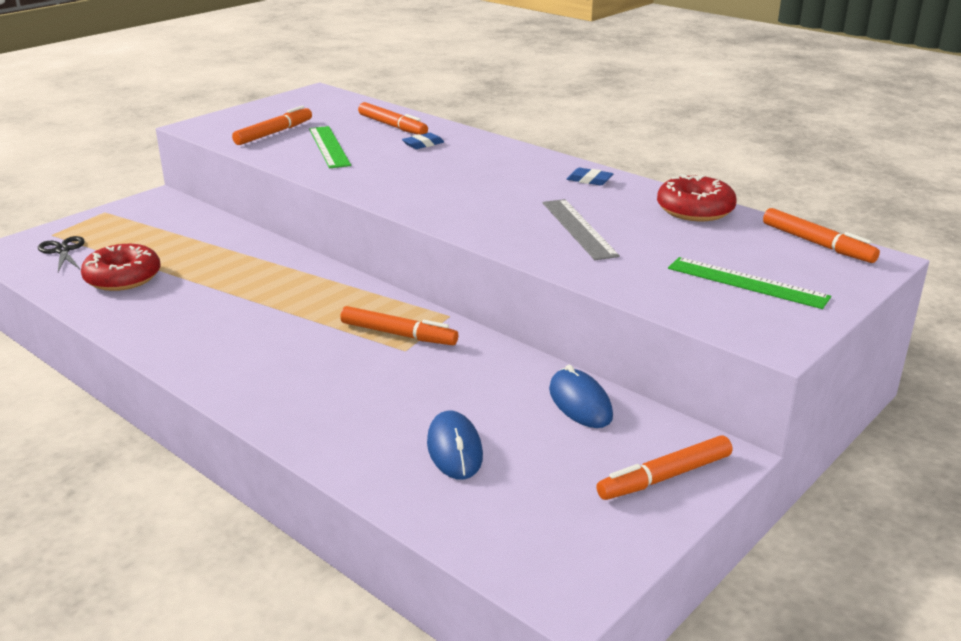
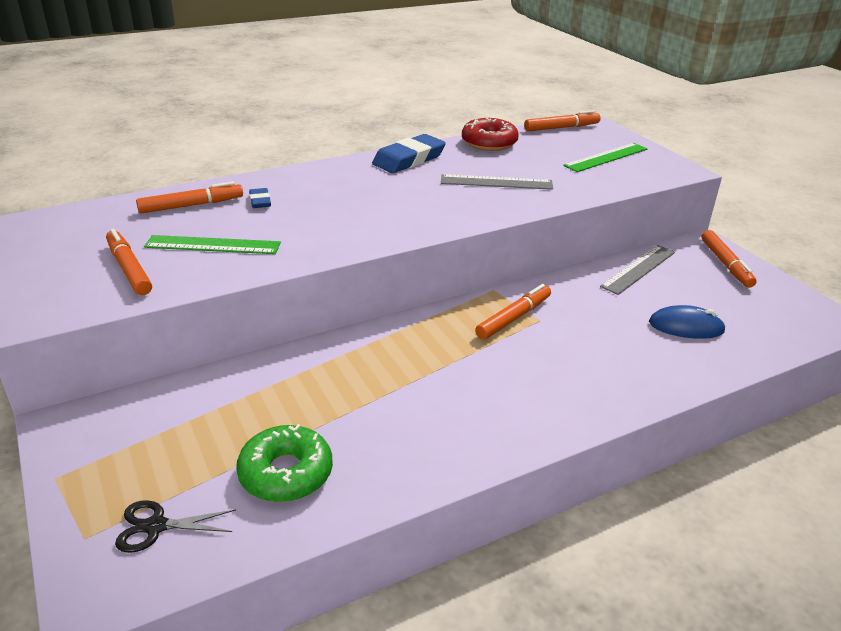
camera: 70 degrees left, 5 degrees up
(123, 277) = (286, 473): red donut -> green donut
(580, 403) = (638, 269): blue mouse -> grey ruler
(589, 180) = (409, 159): blue eraser -> blue eraser, size x2.04

